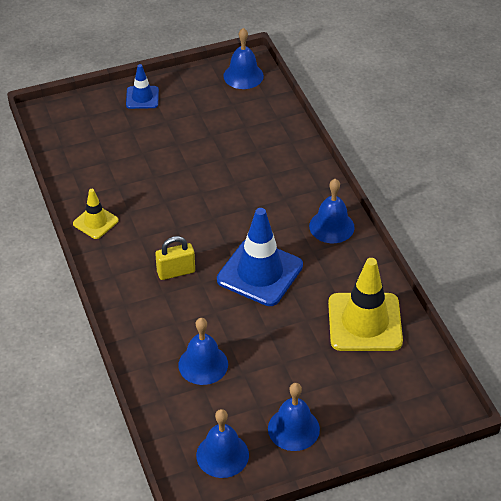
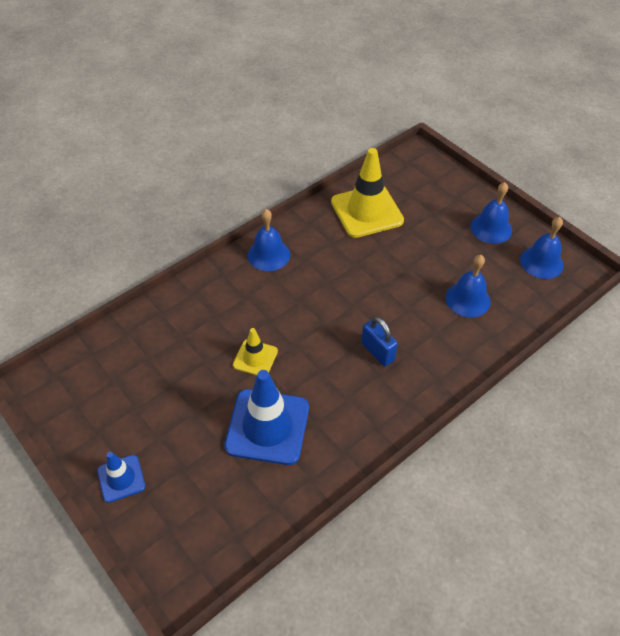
camera: 110 degrees left, 5 degrees up
(95, 222) = (344, 447): yellow traffic cone -> yellow traffic cone (255, 358)
(176, 272) = (377, 352): yellow padlock -> blue padlock
(243, 76) = (58, 385): blue bell -> none
(260, 273) = (347, 290): blue traffic cone -> blue traffic cone (267, 427)

